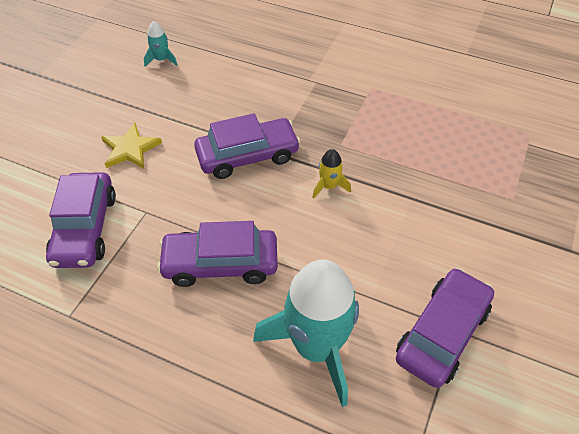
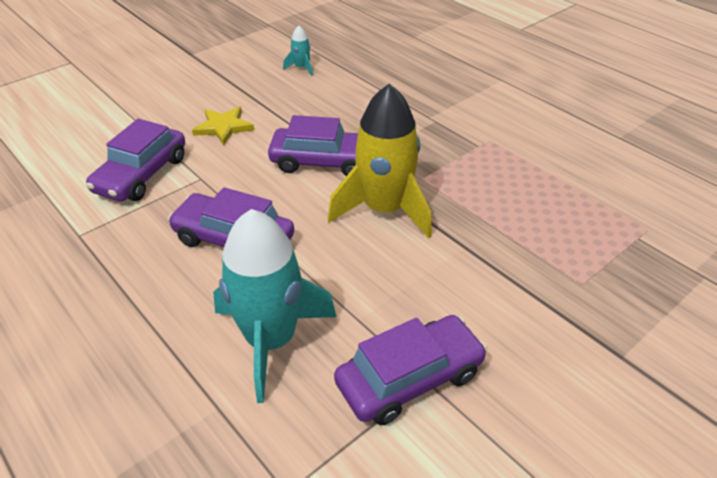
camera: 25 degrees right, 10 degrees down
(329, 186) = (384, 210): yellow rocket -> yellow rocket, size x2.37

